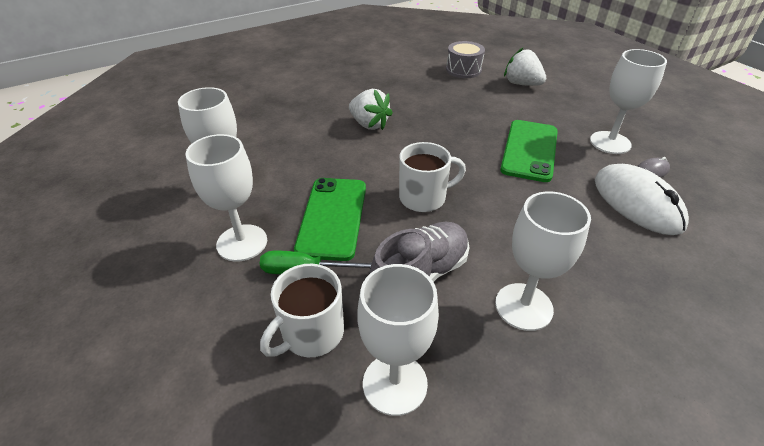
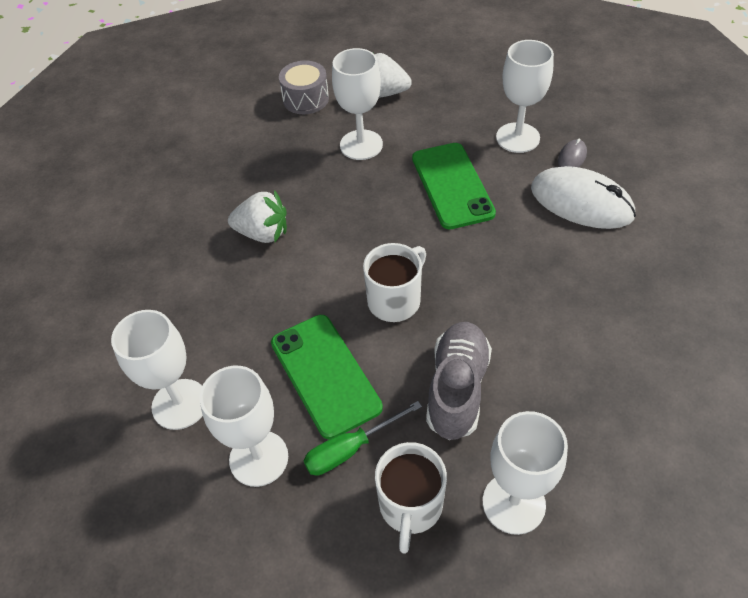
camera: 30 degrees left, 10 degrees up
(523, 306) = (560, 367): white goblet -> white goblet (361, 145)

